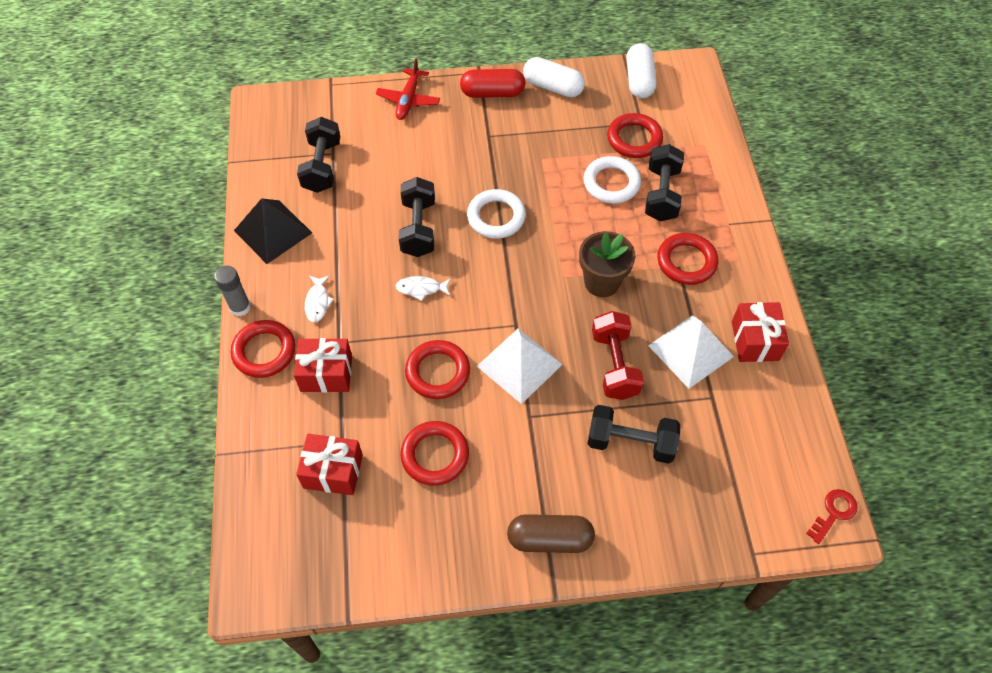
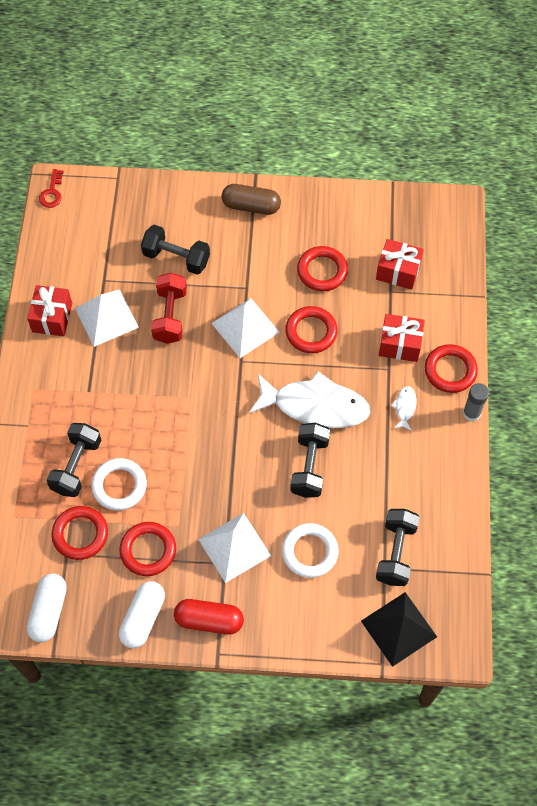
camera: 170 degrees left, 5 degrees up
(273, 231) = (444, 485): black pyramid -> black pyramid (399, 628)
(408, 100) = (300, 626): red plane -> none
(421, 288) = (315, 406): white fish -> white fish, size x2.46
(482, 149) = (234, 547): none -> white pyramid
(496, 217) = (236, 466): white ring -> white ring (309, 552)
(553, 87) = (143, 618): white capsule -> white capsule turned 75 degrees clockwise
(602, 282) = (159, 387): brown flower pot -> none
(686, 262) = (80, 394): red ring -> red ring (148, 550)
(834, 513) = (52, 192): red key -> red key turned 45 degrees counterclockwise

